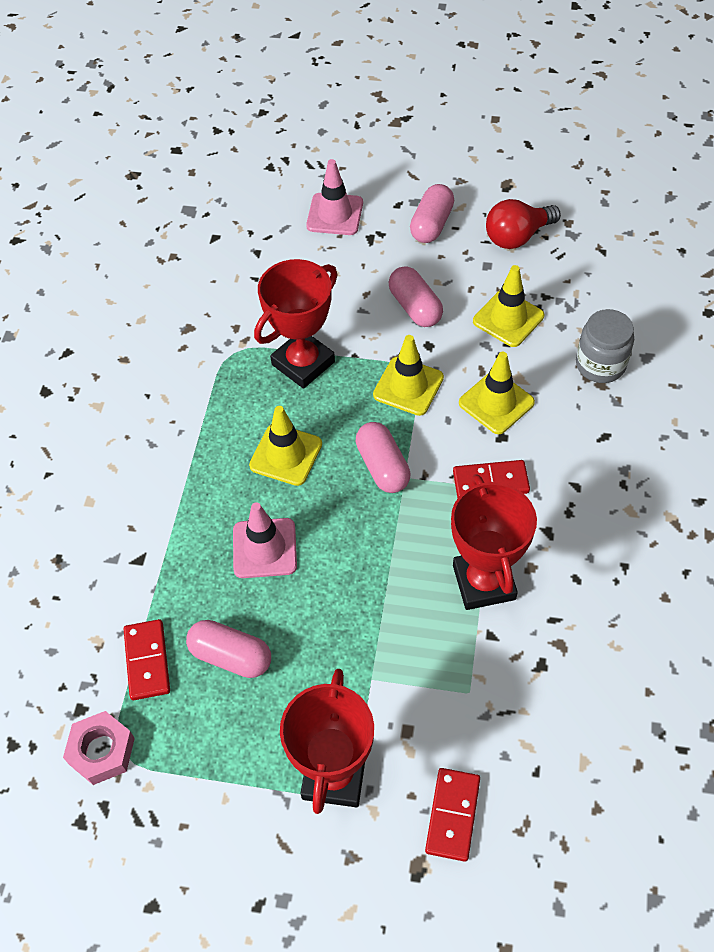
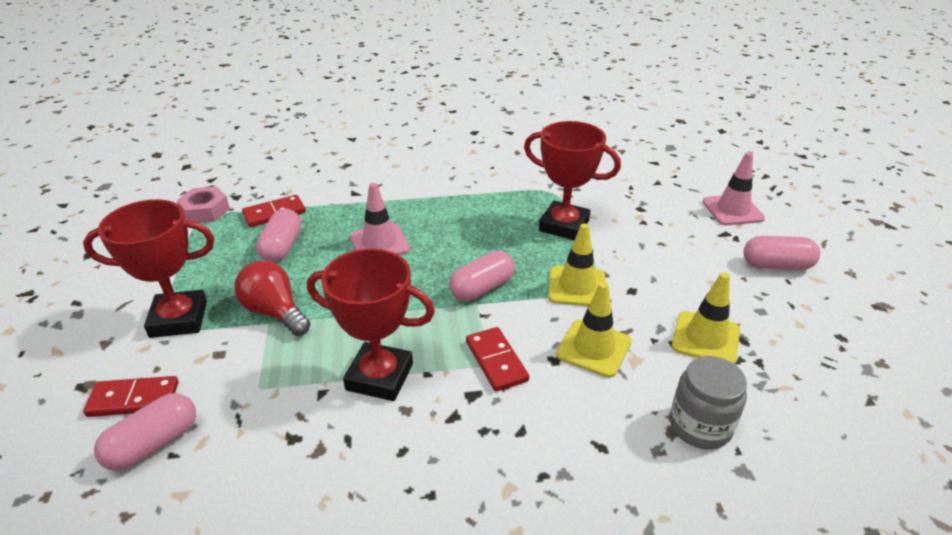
camera: 70 degrees right, 20 degrees down
(286, 455) = (470, 235): yellow traffic cone -> none
(415, 307) = (669, 274): pink capsule -> pink capsule (153, 444)
(484, 582) = (379, 377): red trophy -> red trophy turned 45 degrees clockwise
(517, 237) = (820, 326): red light bulb -> red light bulb (275, 312)

